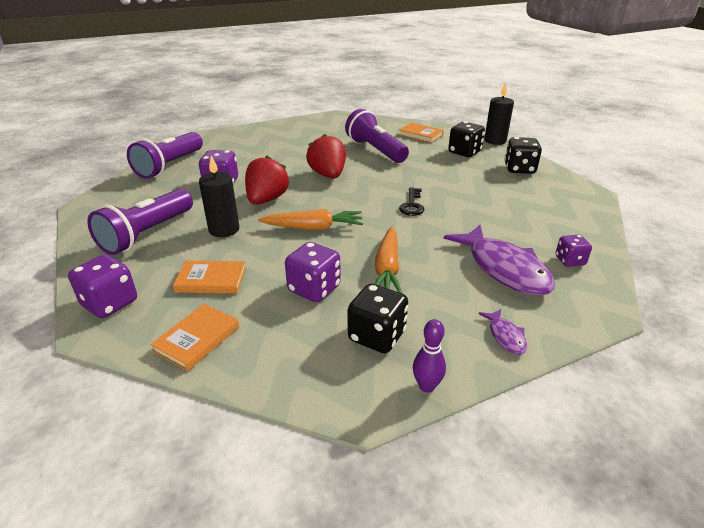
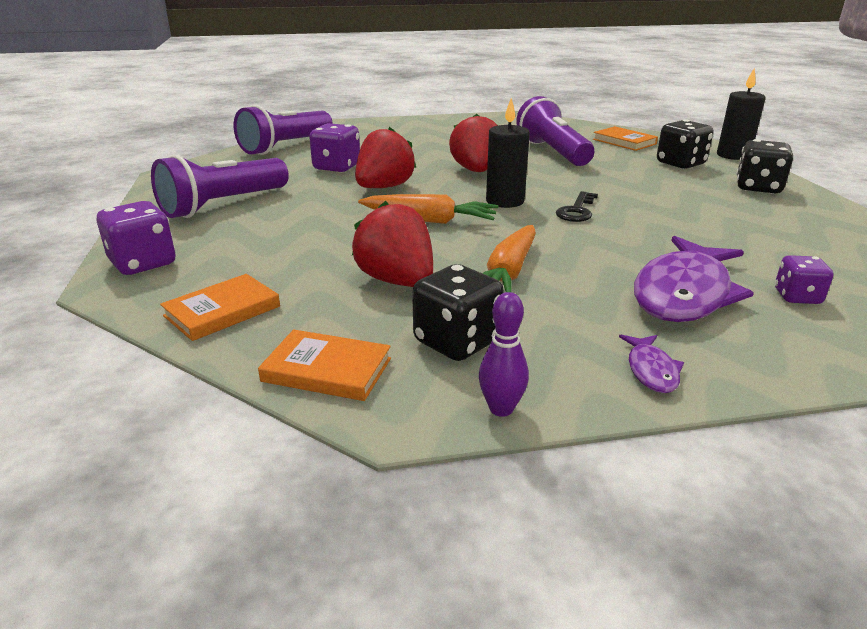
camera: 15 degrees right, 5 degrees down
(211, 280) = (272, 256): orange book -> orange book (327, 370)
(224, 230) = (315, 210): black candle -> black candle (505, 201)
(314, 289) = (397, 281): purple dice -> red strawberry
(504, 269) = (684, 293): purple fish -> purple fish turned 45 degrees clockwise

